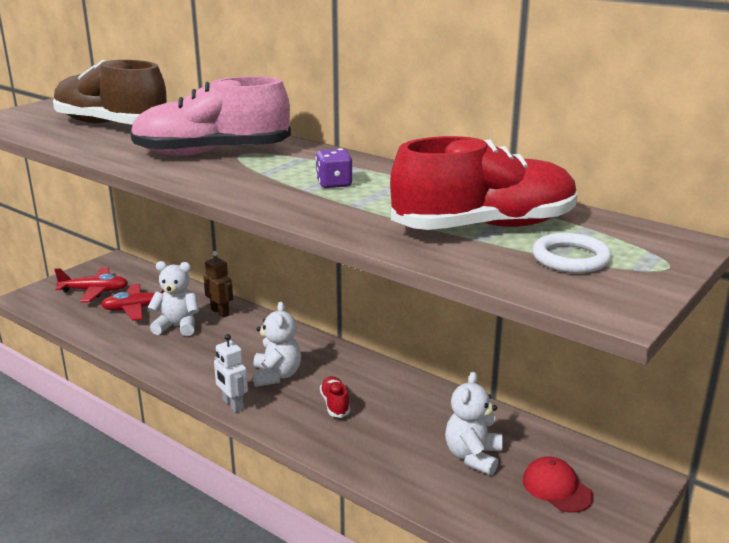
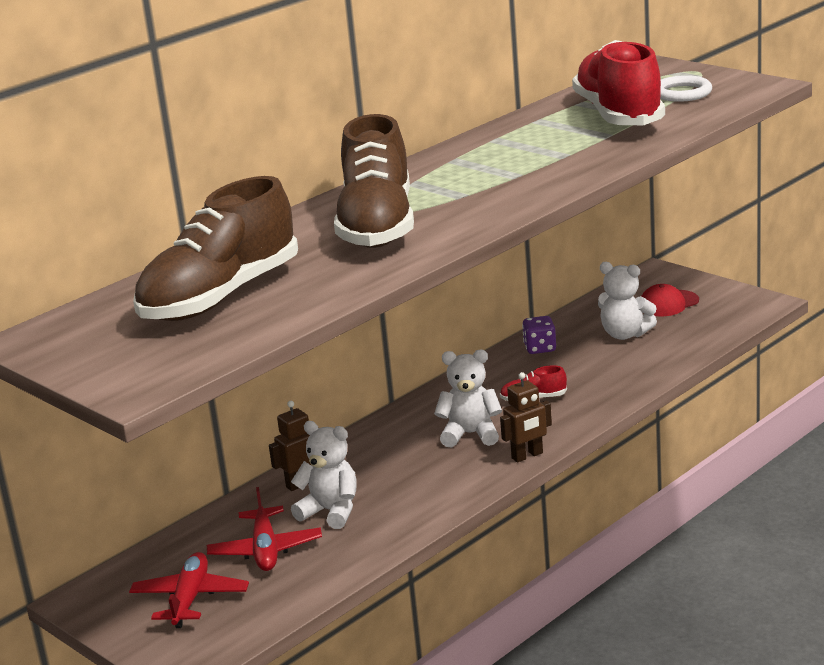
camera: 80 degrees left, 0 degrees up
(177, 326) = (331, 512): white teddy bear -> white teddy bear turned 105 degrees clockwise
(212, 153) = (377, 226): pink shoe -> brown shoe
(233, 405) = (527, 456): white robot -> brown robot
(334, 184) = (501, 166): purple dice -> purple dice (540, 348)

